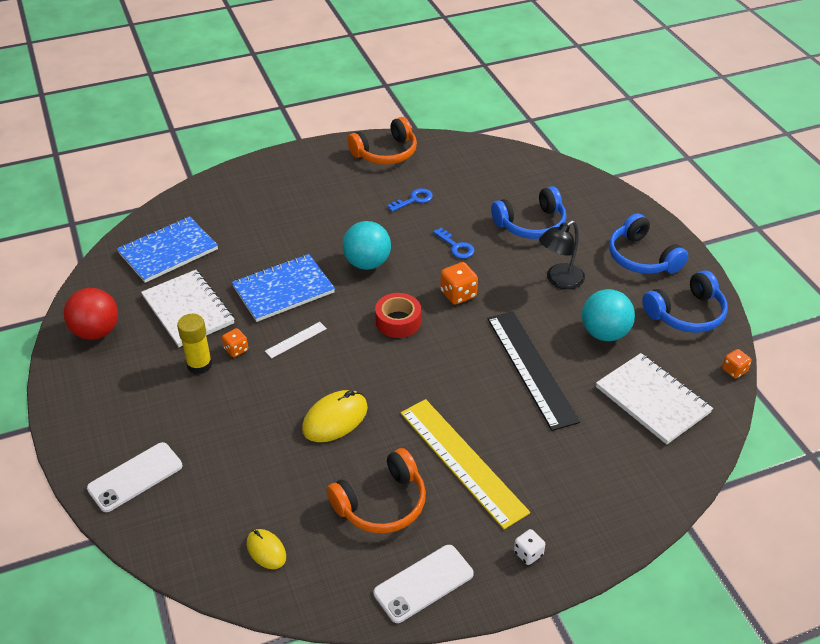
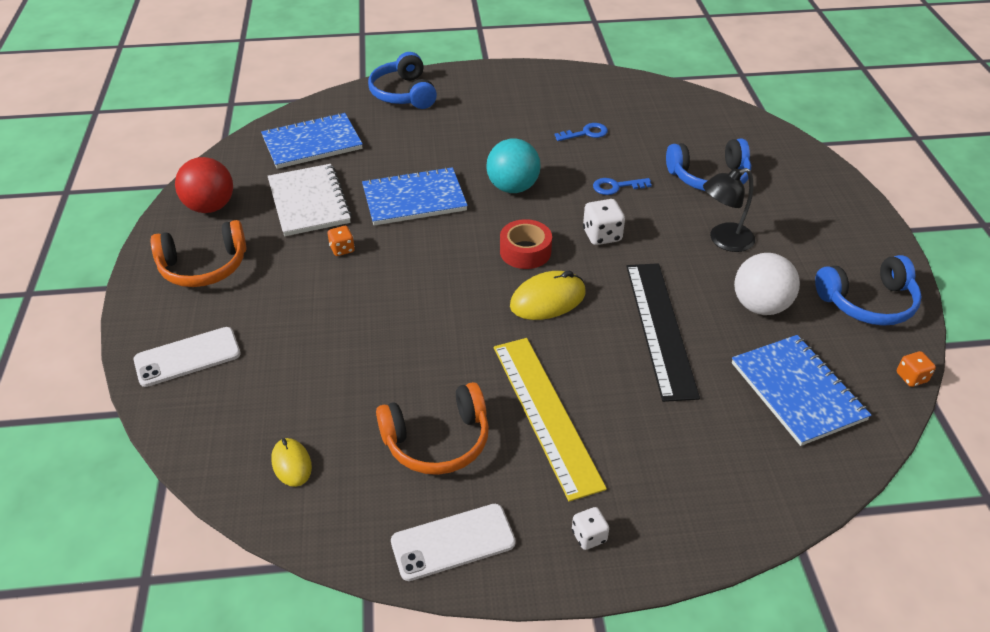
camera: 15 degrees right, 0 degrees up
(199, 365) = (299, 257): yellow glue stick -> none
(296, 340) = (408, 250): white ruler -> none
(335, 419) = (419, 339): yellow mouse -> yellow mouse (547, 299)
(386, 153) = (571, 84): orange headphones -> orange headphones (204, 266)
(456, 246) = (616, 186): blue key -> blue key turned 105 degrees clockwise
(458, 294) = (602, 235): orange dice -> white dice
(604, 333) = (760, 306): turquoise ball -> white ball
(642, 258) = (830, 233): blue headphones -> blue headphones (404, 93)
(652, 400) = (797, 391): white notebook -> blue notebook

